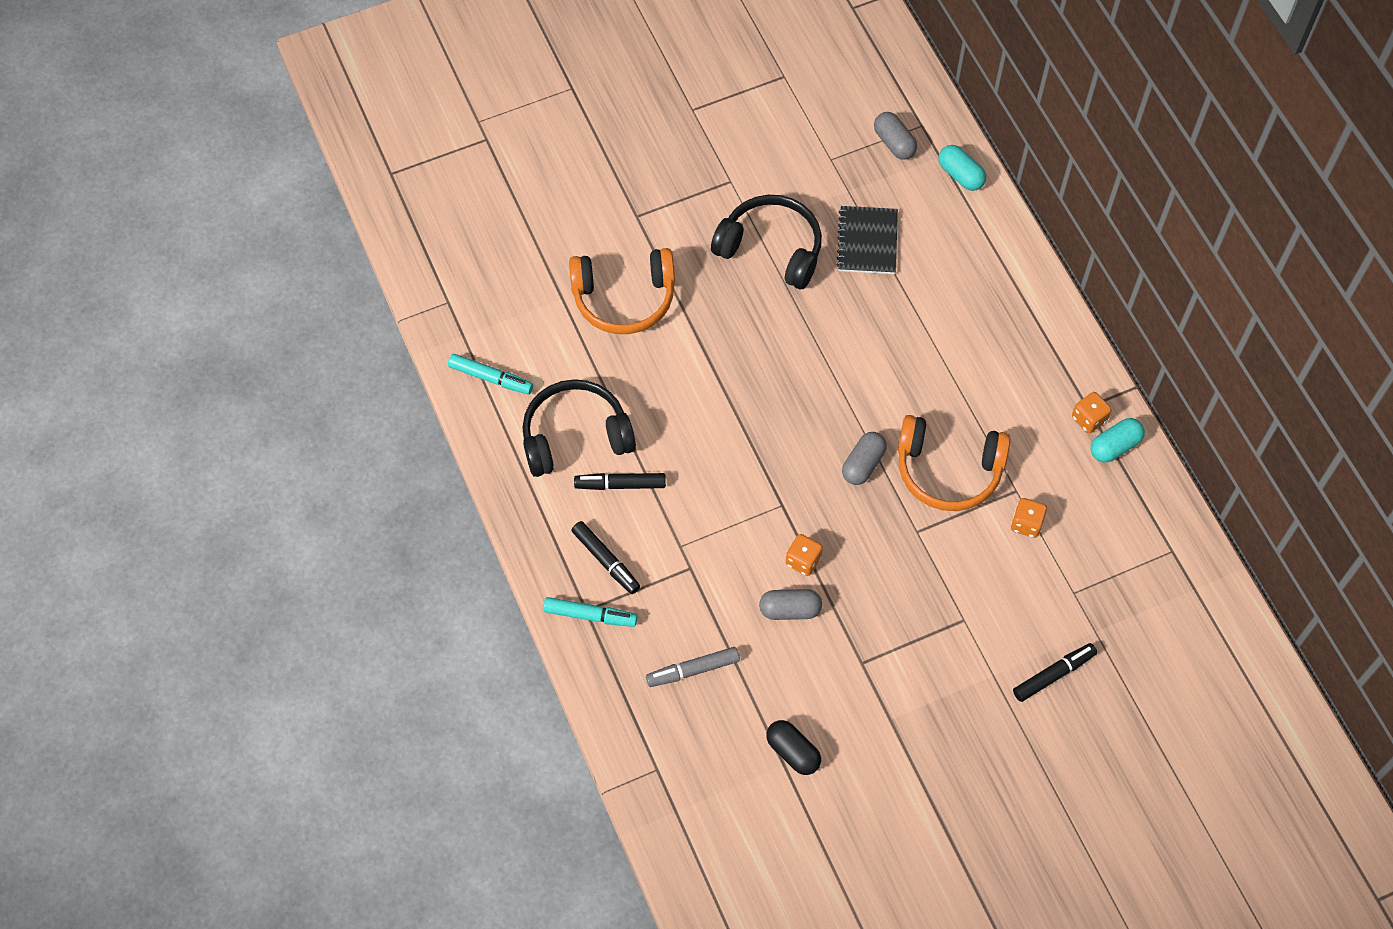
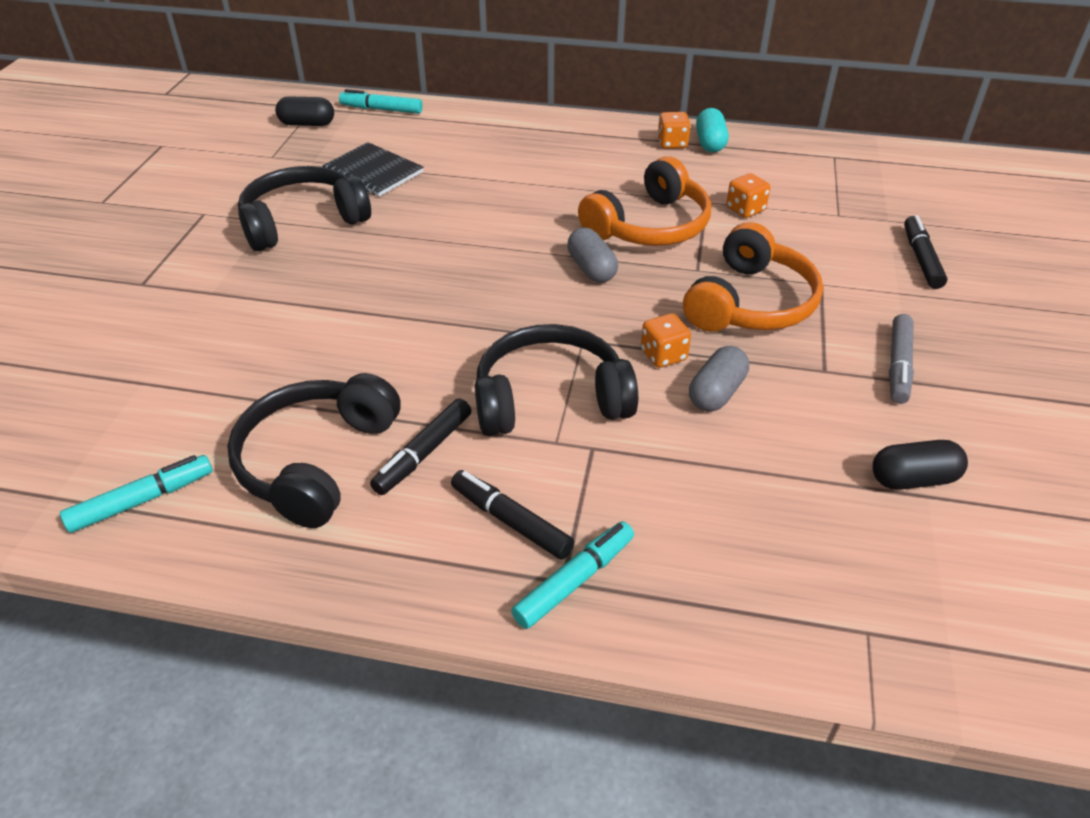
camera: 55 degrees left, 20 degrees down
(606, 560) = (510, 521): black marker -> black marker turned 135 degrees counterclockwise
(624, 298) = (211, 336): orange headphones -> orange headphones (750, 303)
(693, 670) = (736, 515): grey marker -> grey marker (898, 365)
(713, 521) = (550, 399): none -> black headphones
(894, 143) = (307, 124): grey capsule -> black capsule
(960, 175) = (381, 109): turquoise capsule -> turquoise marker

